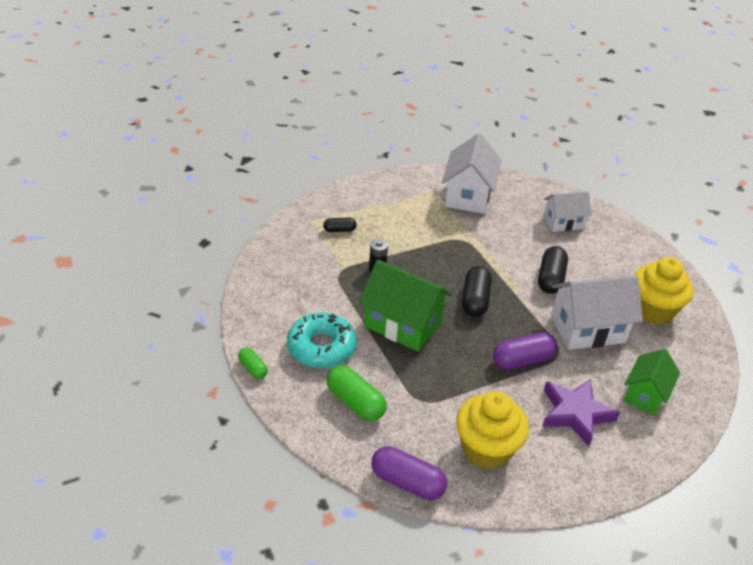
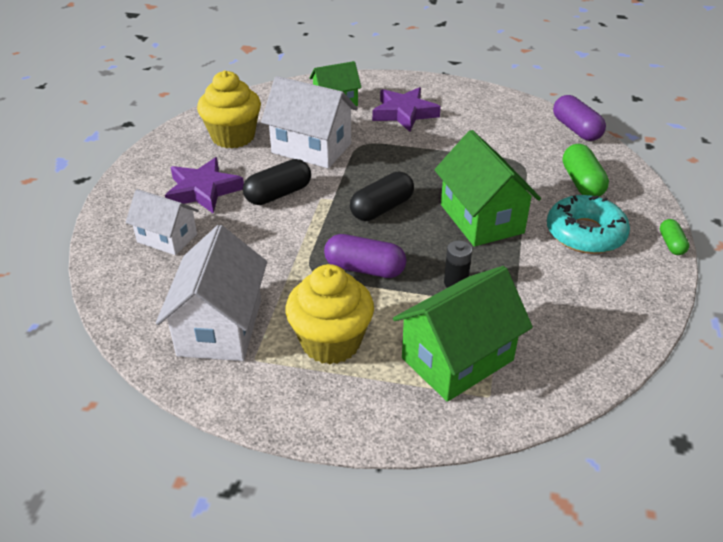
camera: 140 degrees left, 0 degrees up
(339, 230) = (457, 359): black capsule -> green house
(468, 196) = (220, 327): white house -> white house turned 45 degrees counterclockwise
(486, 449) = (498, 122): yellow cupcake -> yellow cupcake (331, 342)
(522, 360) = (400, 152): purple capsule -> purple capsule (365, 269)
(596, 259) = (203, 190): none -> purple star

